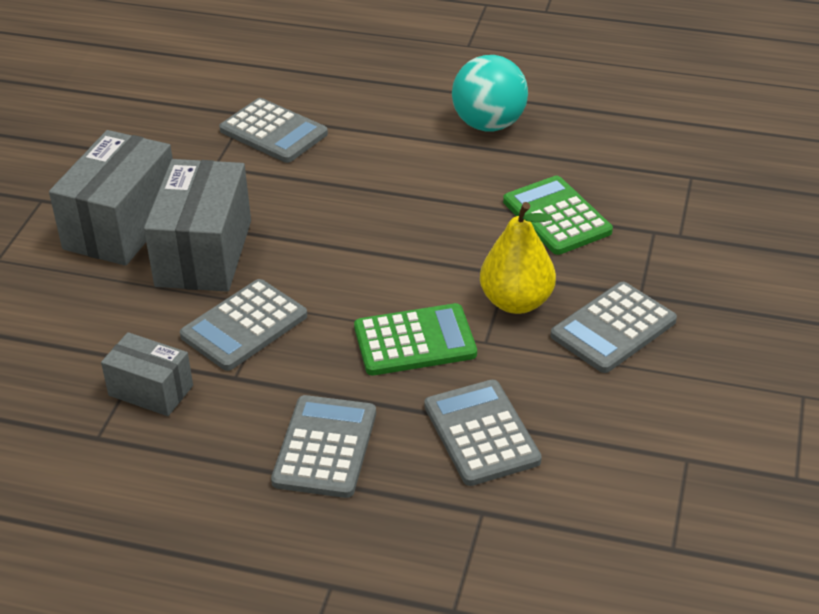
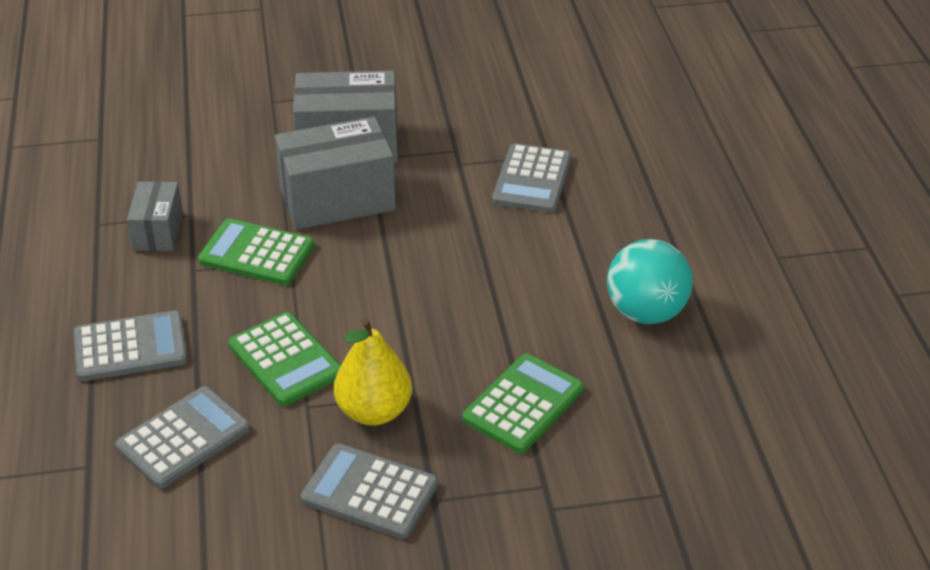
camera: 65 degrees right, 0 degrees up
(244, 326) = (257, 253): grey calculator -> green calculator

